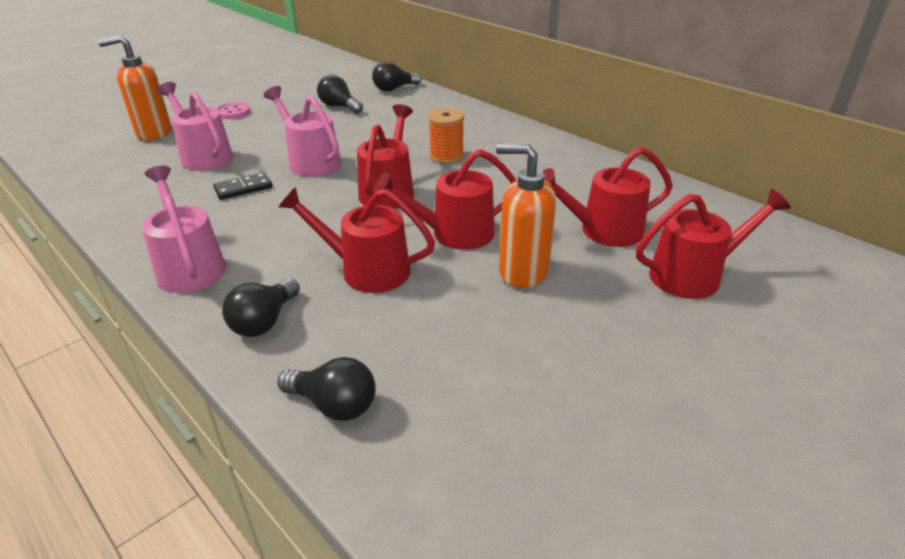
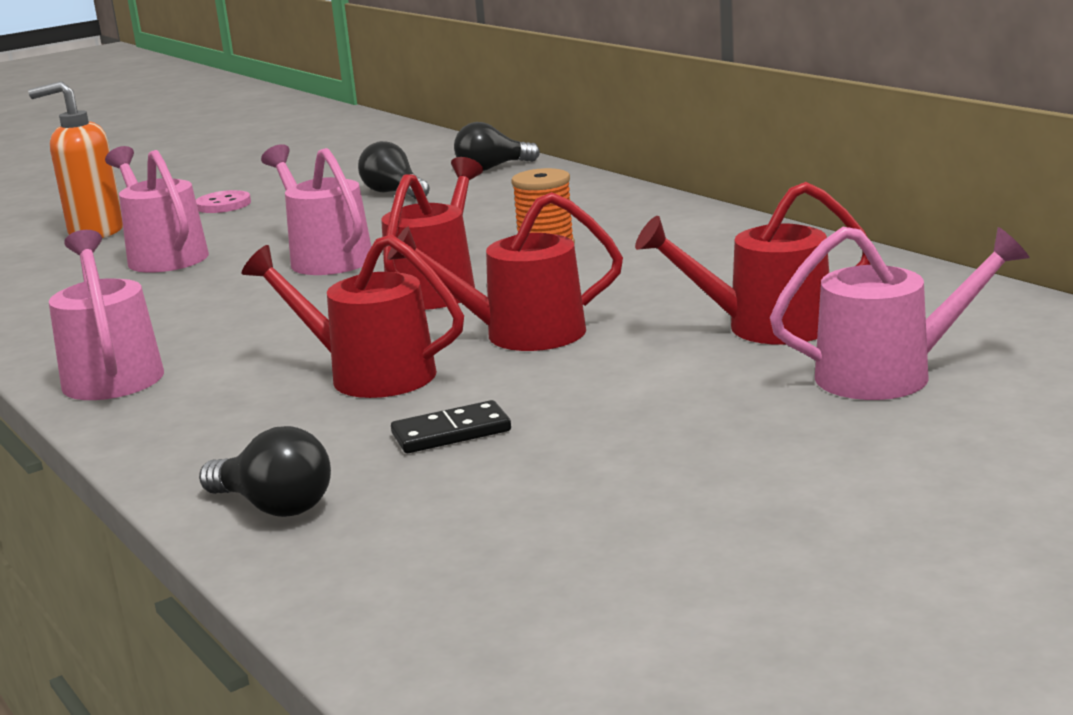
camera: 10 degrees right, 15 degrees down
(243, 188) = (214, 290): black domino -> black domino (451, 433)
(264, 322) = (202, 428): black light bulb -> none
(522, 272) = (611, 374): orange soap dispenser -> none
(694, 275) = (889, 374): red watering can -> pink watering can

